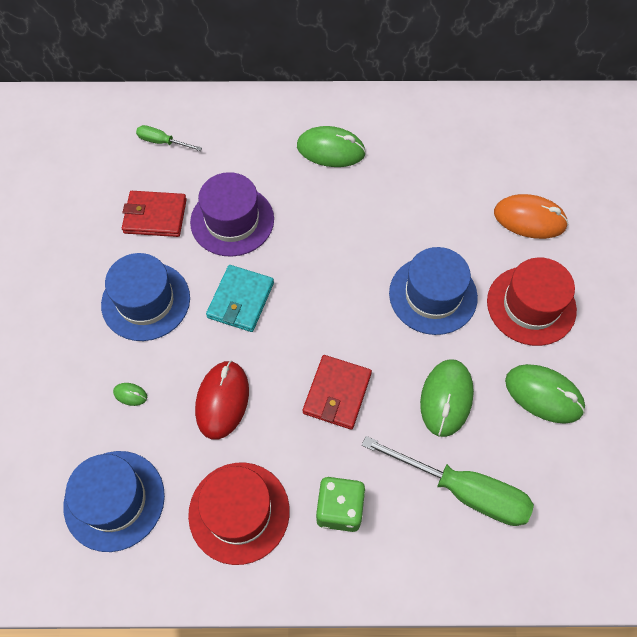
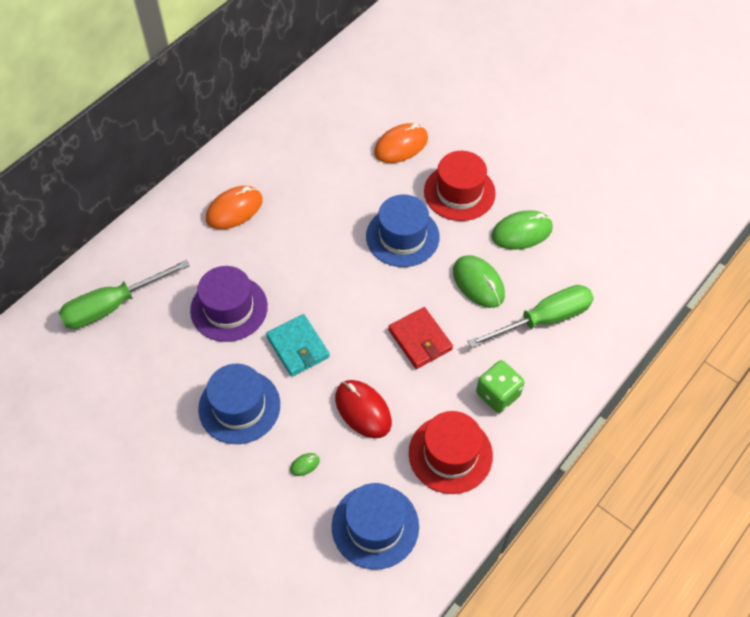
camera: 50 degrees left, 5 degrees down
(155, 216) = (174, 354): red wallet -> none
(162, 142) = (113, 306): green screwdriver -> green screwdriver, size x2.01
(331, 150) = (234, 210): green mouse -> orange mouse

